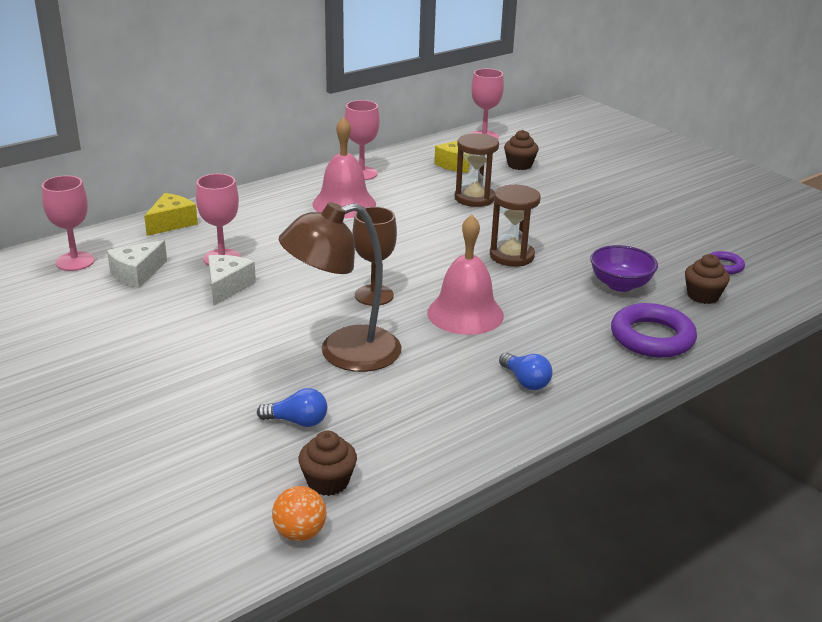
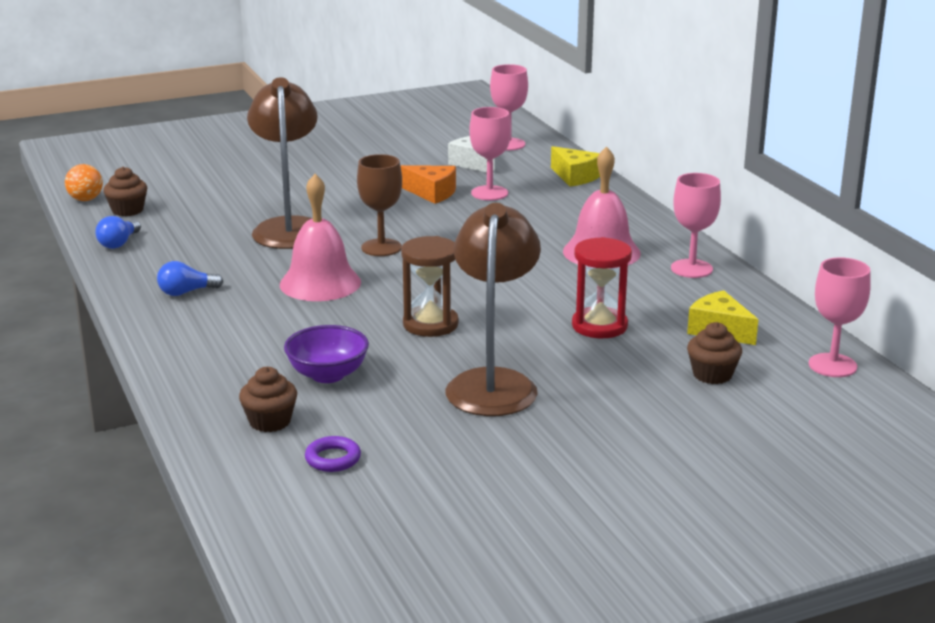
camera: 105 degrees right, 5 degrees down
(227, 287) = (432, 193): white cheese -> orange cheese
(297, 421) = (206, 206): blue light bulb -> blue light bulb (119, 243)
(474, 198) = (599, 326): brown hourglass -> red hourglass
(582, 226) = (493, 383): none -> brown lamp
(652, 337) = (208, 368): purple ring -> none

